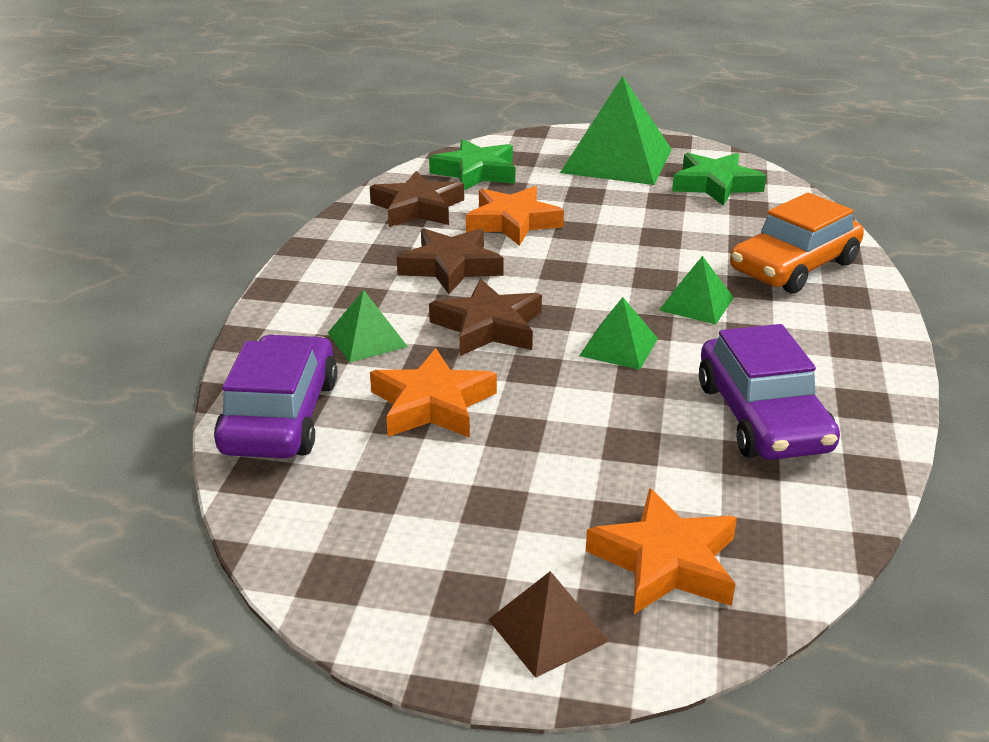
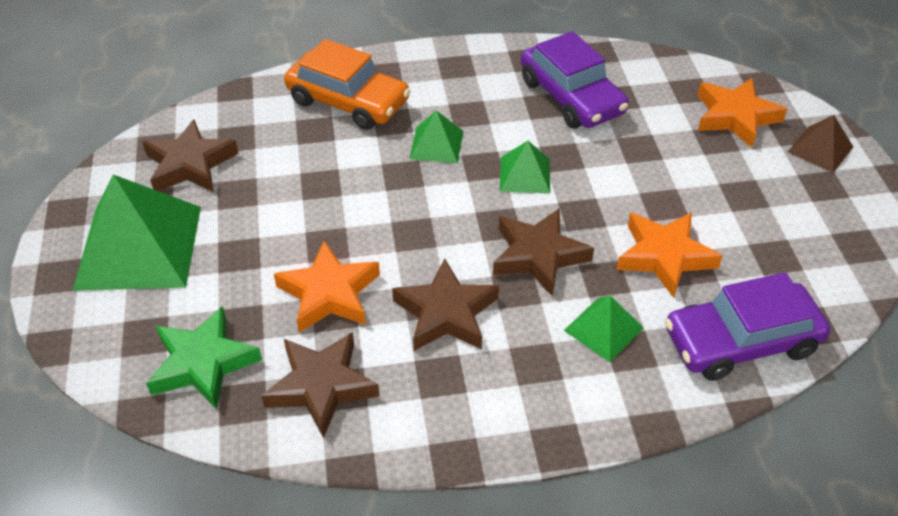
camera: 110 degrees left, 15 degrees up
(715, 185) = (190, 164): green star -> brown star
(762, 417) = (571, 97): purple car -> purple car turned 90 degrees clockwise

